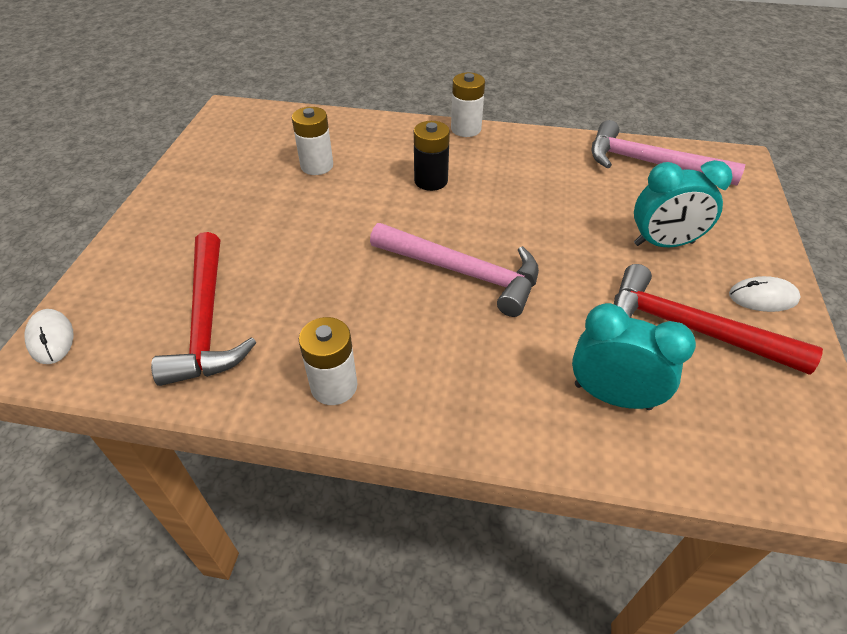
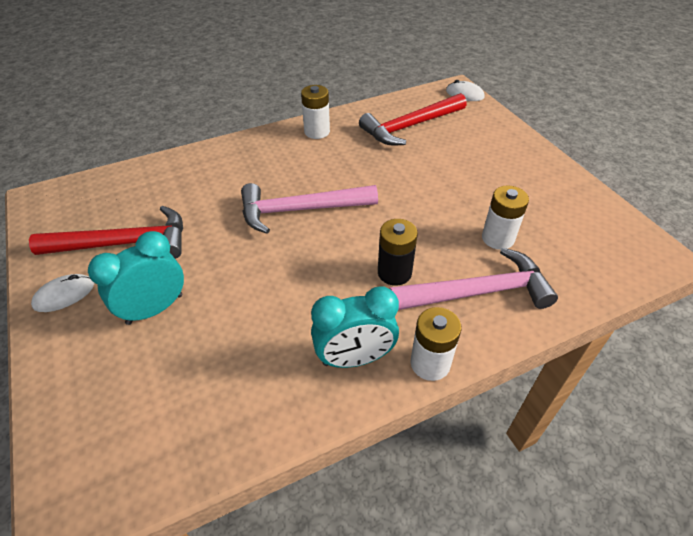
camera: 145 degrees right, 0 degrees up
(207, 321) = (410, 126): red hammer -> red hammer turned 75 degrees counterclockwise
(612, 396) = (169, 185): turquoise clock -> turquoise clock (354, 358)
(650, 164) = (190, 425): pink hammer -> pink hammer (477, 292)

